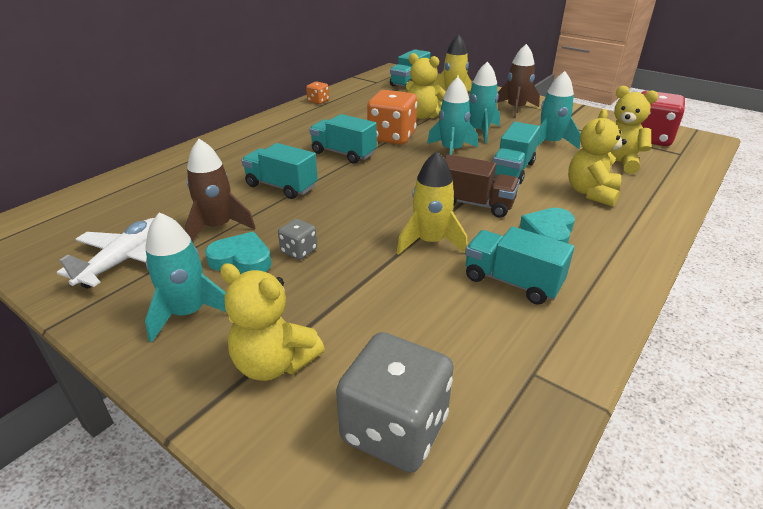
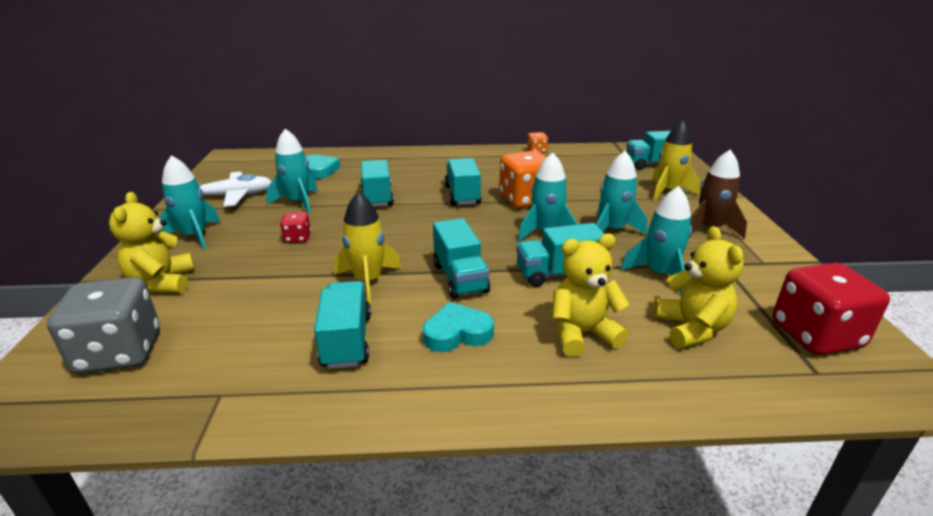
camera: 50 degrees right, 5 degrees down
(218, 227) = (298, 202): brown rocket -> turquoise rocket
(242, 260) = (267, 225): turquoise heart -> turquoise heart (320, 170)
(299, 251) = (297, 238): grey dice -> red dice
(423, 116) = (594, 196): yellow teddy bear -> none
(475, 204) = (460, 278): brown truck -> turquoise truck

